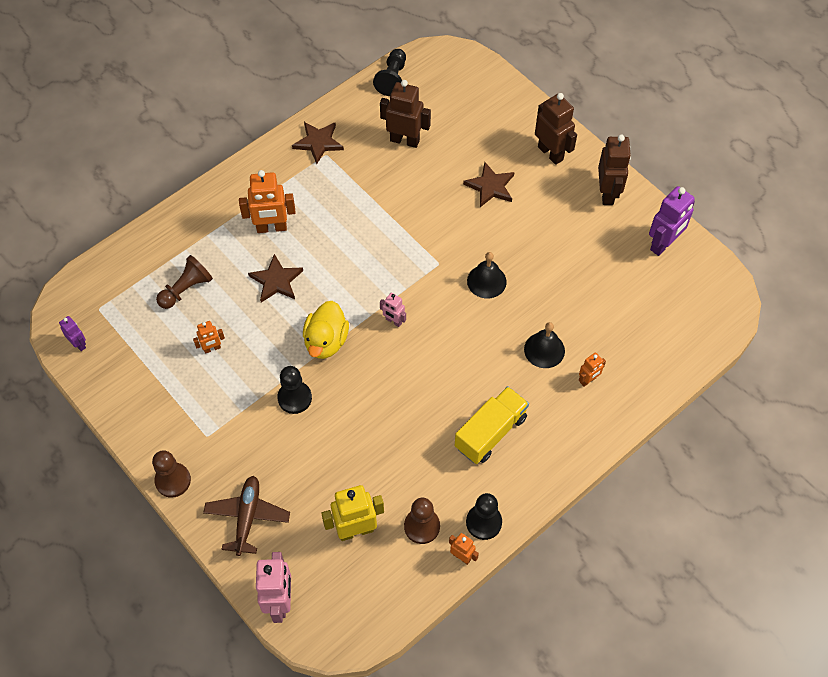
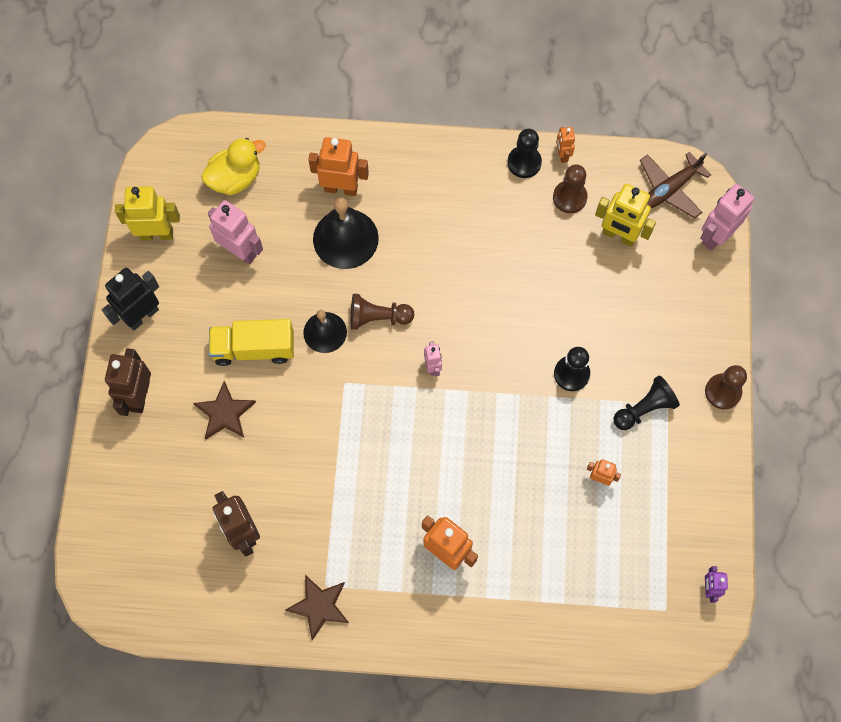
camera: 135 degrees left, 10 degrees up
(186, 289) = (574, 557): brown pawn -> brown pawn (378, 317)
(247, 517) = (689, 314): brown plane -> brown plane (670, 189)
(276, 281) = (491, 493): brown star -> none
(326, 341) = (502, 399): yellow duck -> yellow duck (235, 178)
(392, 79) = (179, 614): black pawn -> black pawn (644, 408)
(490, 432) = (453, 216): yellow truck -> yellow truck (254, 348)
(544, 350) = (345, 238): black bell -> black bell, size x1.55
(588, 380) = (341, 188): orange robot -> orange robot, size x1.87
(600, 281) = (240, 251): none -> pink robot
(607, 193) = (142, 316): brown robot -> black robot
(663, 244) = (157, 234): purple robot -> yellow robot

